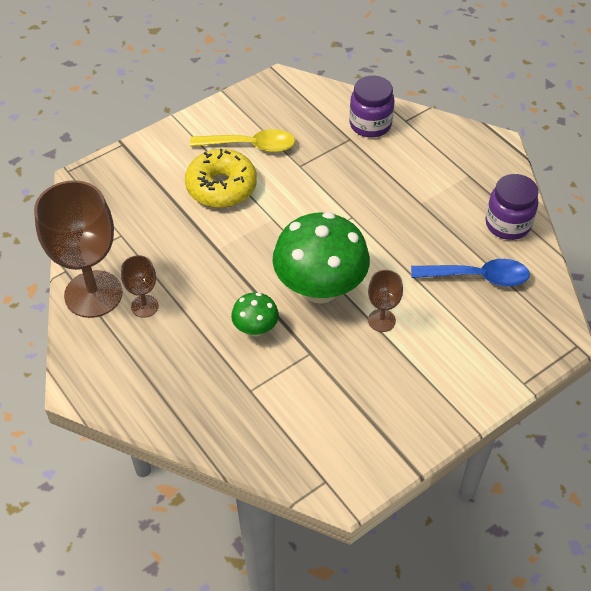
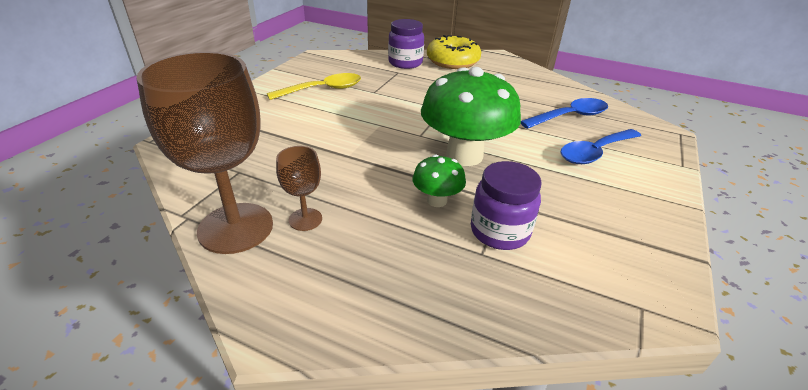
camera: 30 degrees left, 15 degrees down
(221, 187) = (317, 117): yellow donut -> yellow donut (452, 61)
(381, 320) = (536, 160): brown goblet -> none
(450, 333) = (595, 152): none -> blue spoon
(507, 224) = (552, 87): purple jar -> purple jar (499, 231)

